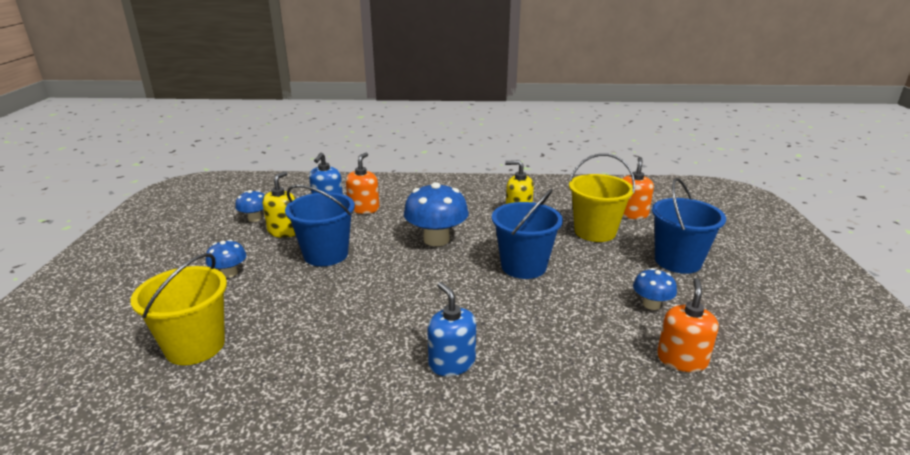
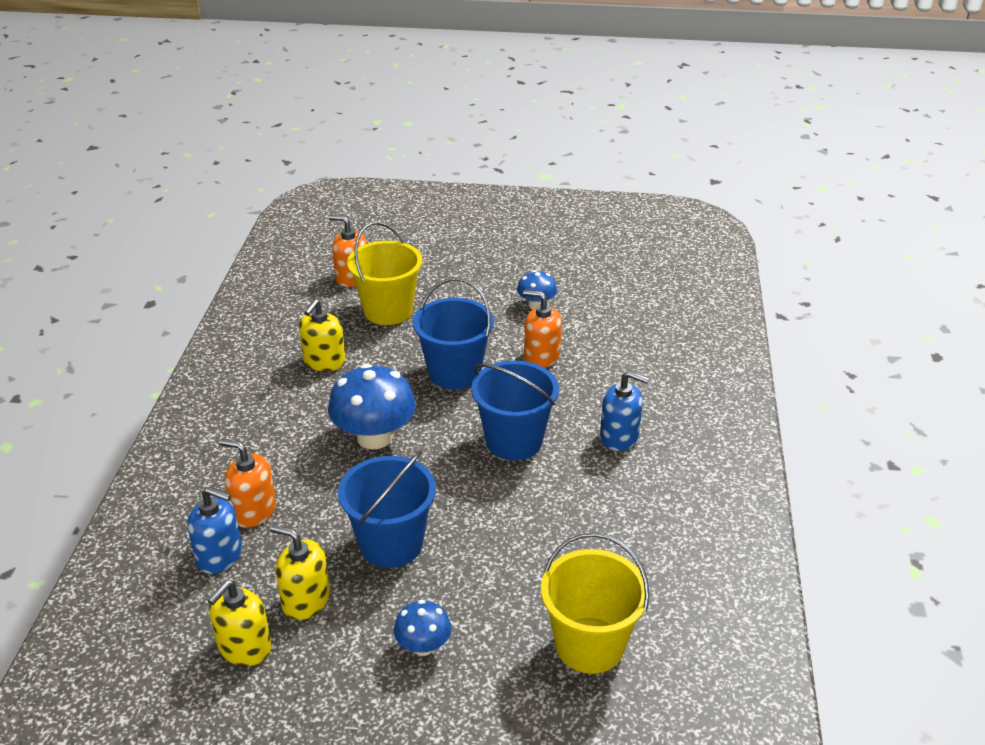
camera: 85 degrees left, 10 degrees up
(255, 218) = (244, 647): blue mushroom -> yellow soap dispenser
(451, 363) = (619, 437): blue soap dispenser -> blue soap dispenser turned 135 degrees counterclockwise
(677, 261) = (463, 272): blue bucket -> blue bucket (514, 441)
(681, 359) = (615, 308): orange soap dispenser -> orange soap dispenser (541, 356)

